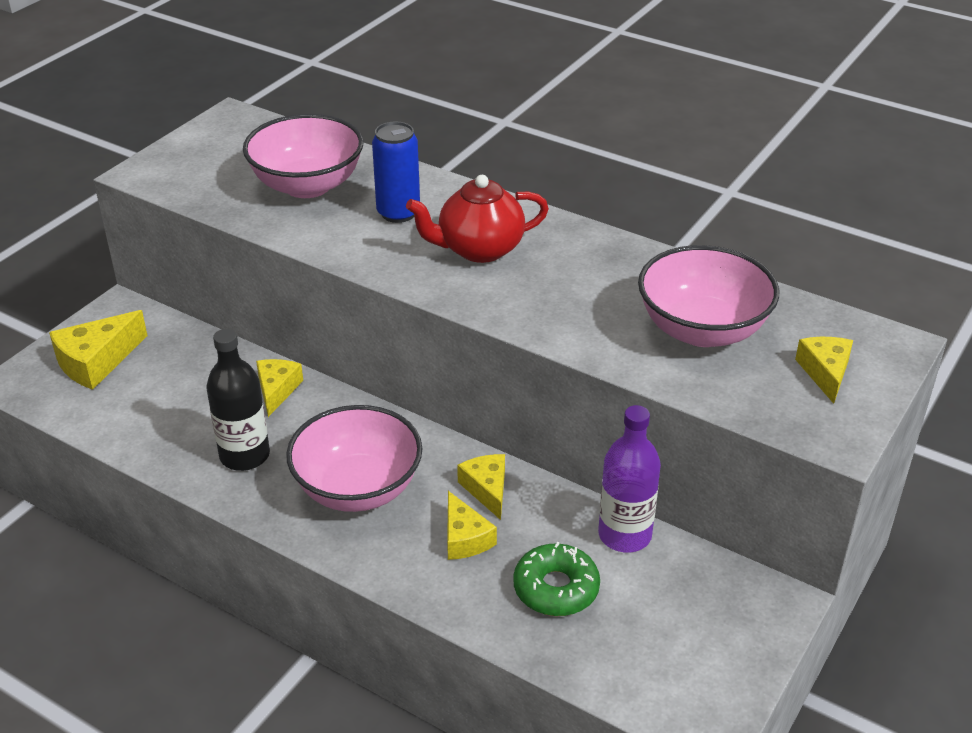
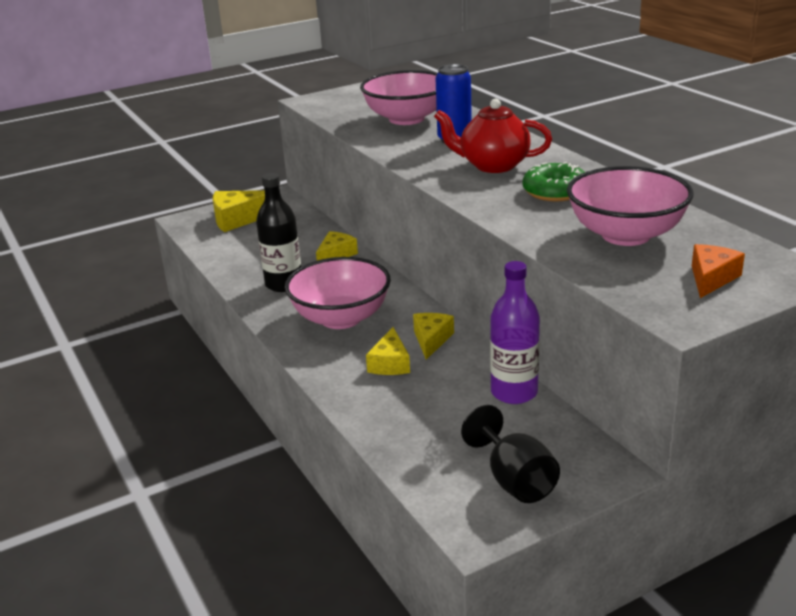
camera: 30 degrees right, 10 degrees down
(556, 588) = (431, 410): green donut -> green donut (555, 191)
(701, 650) = (515, 480): none -> black goblet
(825, 373) = (711, 278): yellow cheese -> orange cheese

